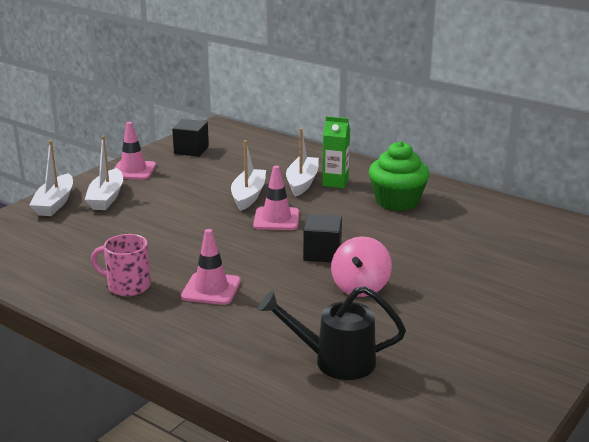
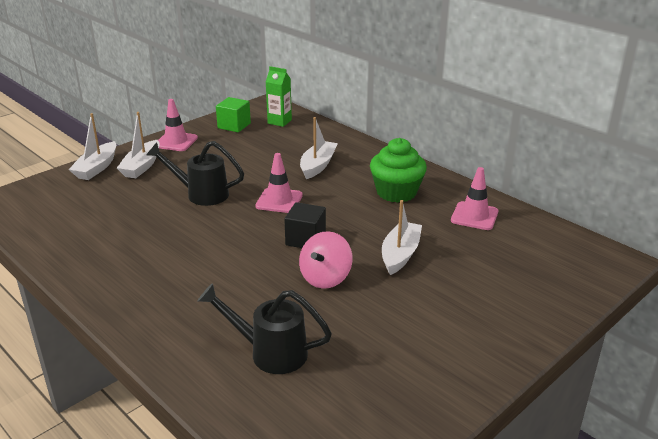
camera: 10 degrees right, 5 degrees up
(127, 286) = (121, 255): pink mug -> none
(188, 220) = (201, 194): none -> black watering can
(191, 150) = (234, 125): black cube -> green cube
(211, 289) = (191, 265): pink traffic cone -> pink traffic cone (474, 216)
(248, 196) = (264, 175): white boat -> white boat (400, 254)
(335, 182) = (347, 168): green carton -> green carton (279, 121)

